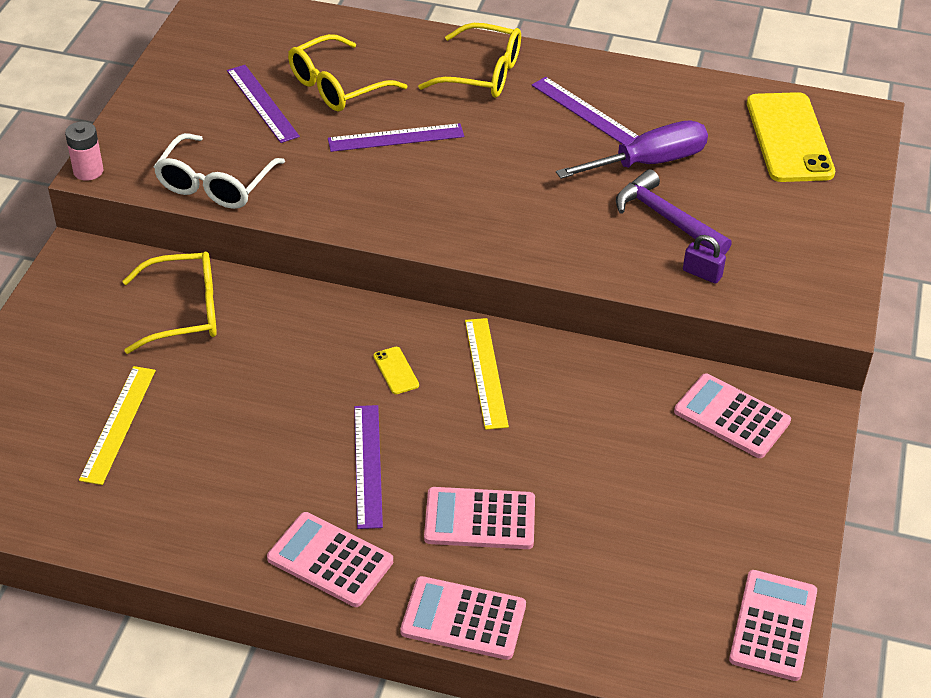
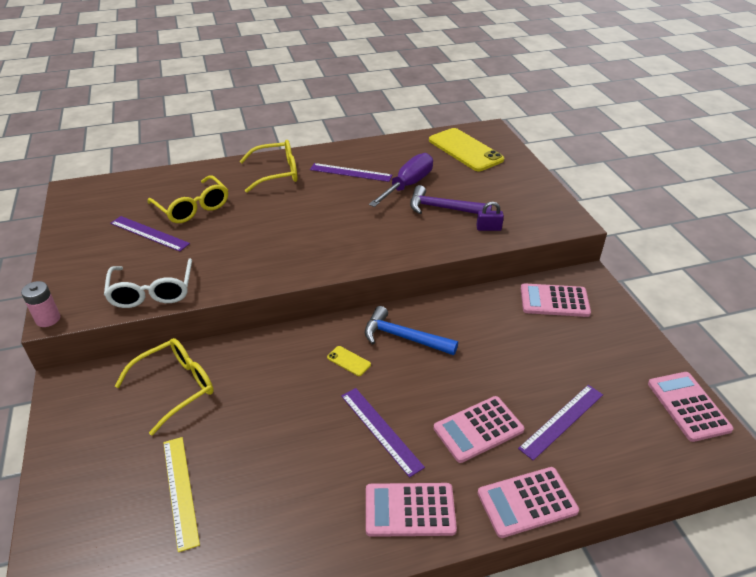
camera: 30 degrees left, 5 degrees down
(337, 86) = (192, 207): yellow glasses -> yellow glasses turned 60 degrees counterclockwise
(396, 138) = (253, 222): purple ruler -> purple ruler (562, 421)
(486, 372) = (403, 337): yellow ruler -> blue hammer

